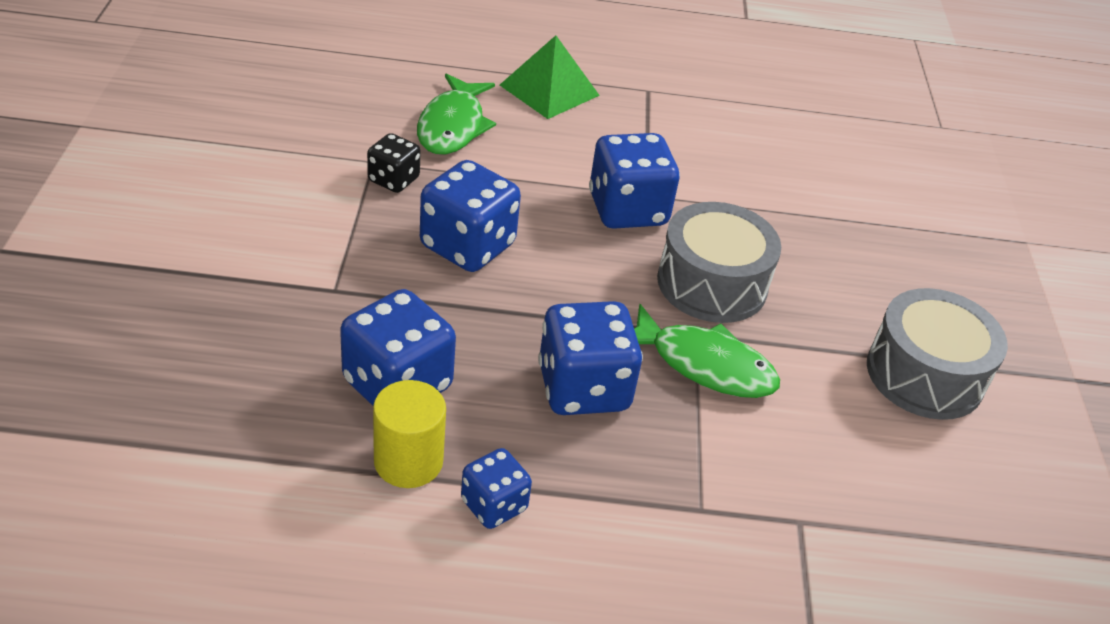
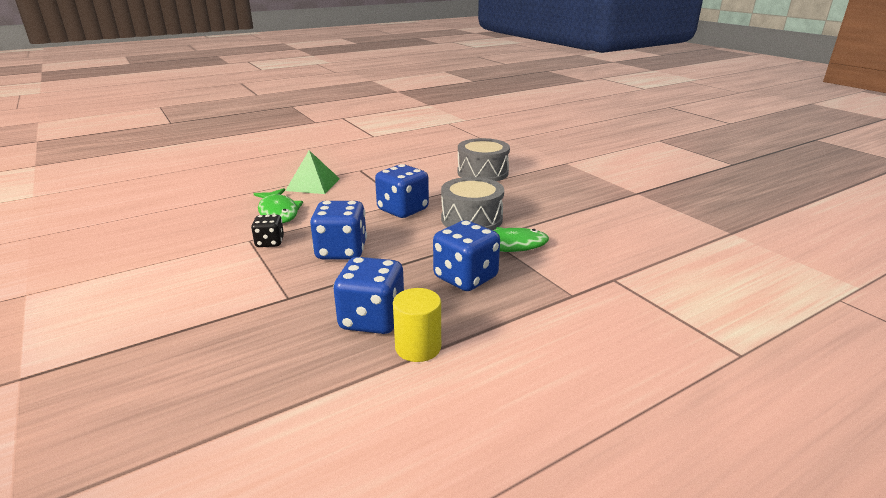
camera: 30 degrees left, 15 degrees down
(494, 505) = (483, 342): blue dice -> none
(924, 374) = (589, 213): grey drum -> grey drum (482, 172)

